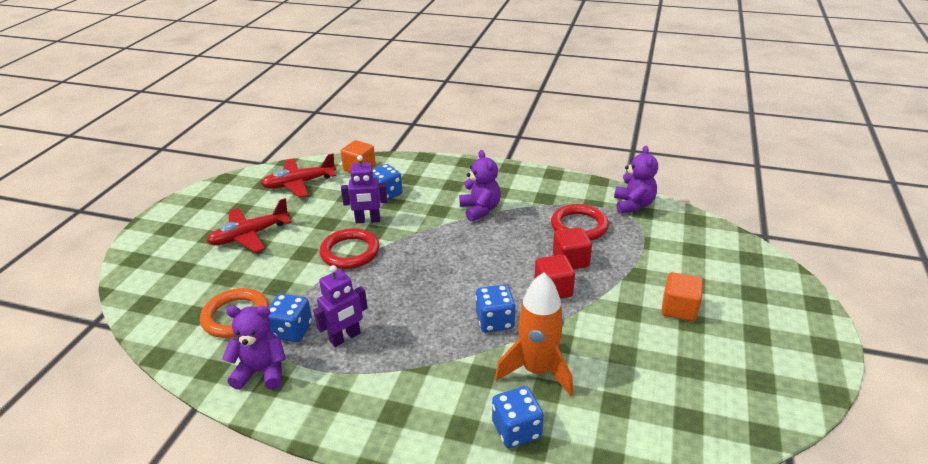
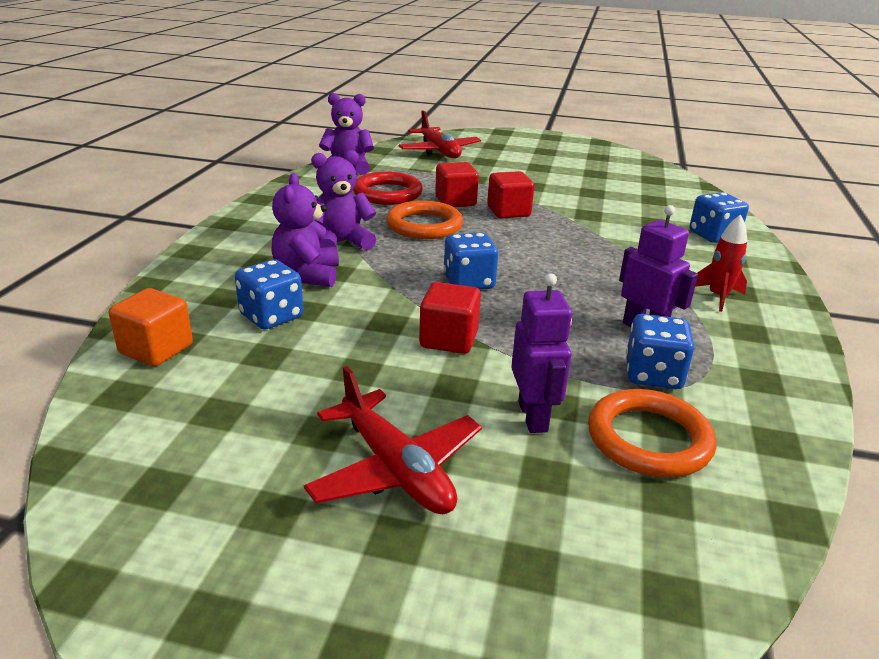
camera: 95 degrees left, 5 degrees down
(262, 372) = (748, 390): purple teddy bear -> purple teddy bear (307, 275)
(299, 184) = (185, 425): red plane -> red plane (439, 151)
(350, 252) = (449, 339): red ring -> red cube
(368, 220) = (355, 329): purple robot -> purple robot (533, 416)
(386, 394) = (718, 297): none -> red rocket
(495, 321) = (571, 240): blue dice -> blue dice (468, 282)
(515, 244) = (424, 225): none -> orange ring
(537, 370) = (634, 224): orange rocket -> none
(679, 309) = (523, 169): orange cube -> none

